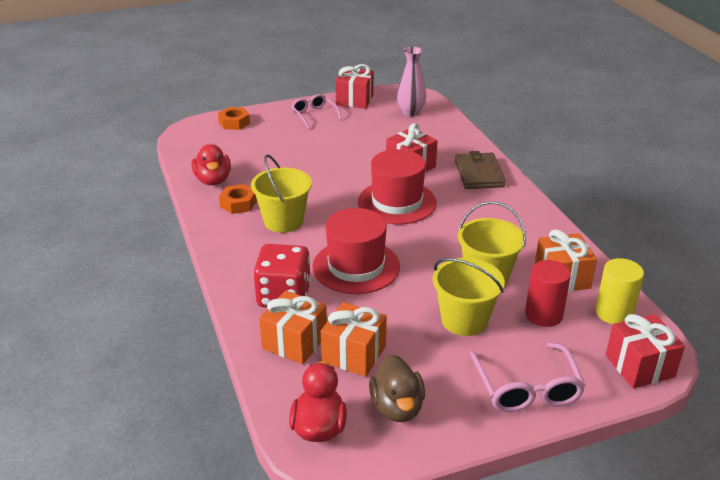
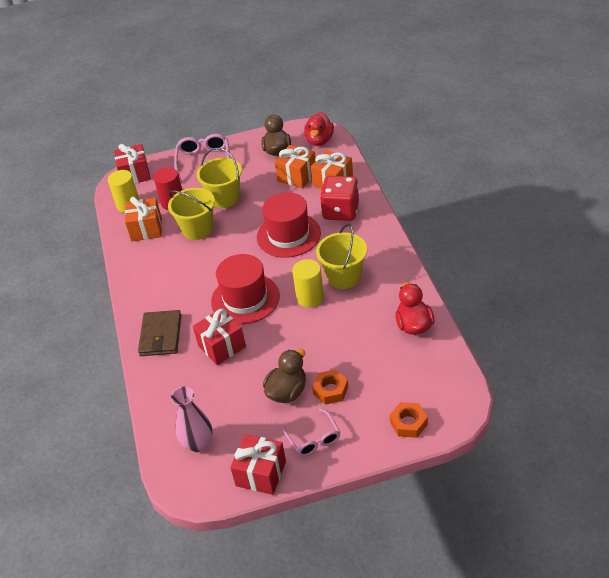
camera: 170 degrees left, 10 degrees up
(238, 204) = (384, 295): orange nut -> orange nut (330, 390)
(322, 202) = (310, 297): none -> yellow cylinder
(339, 138) = (287, 391): none -> brown duck

